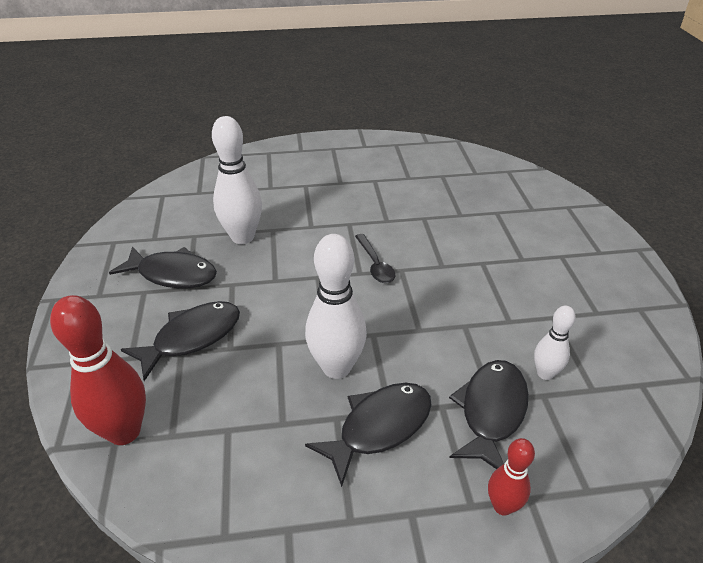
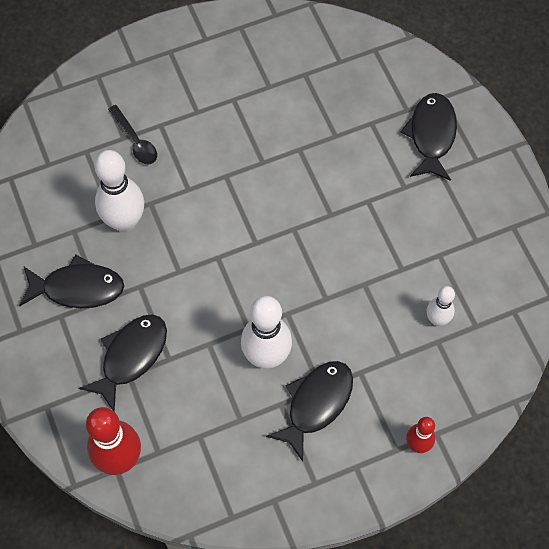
camera: 15 degrees left, 25 degrees up
(375, 265) = (267, 228): black spoon -> black spoon (135, 141)
(491, 412) = (399, 368): black fish -> black fish (431, 135)

